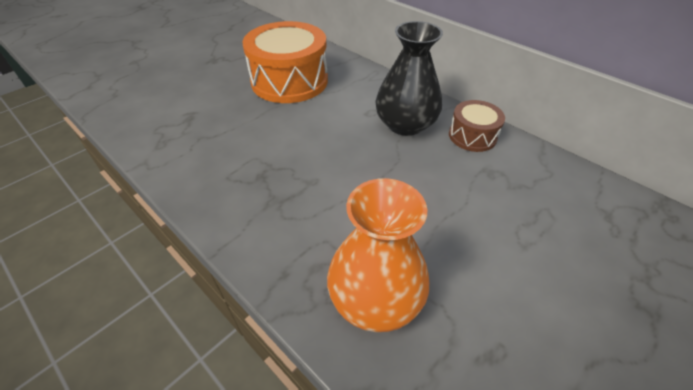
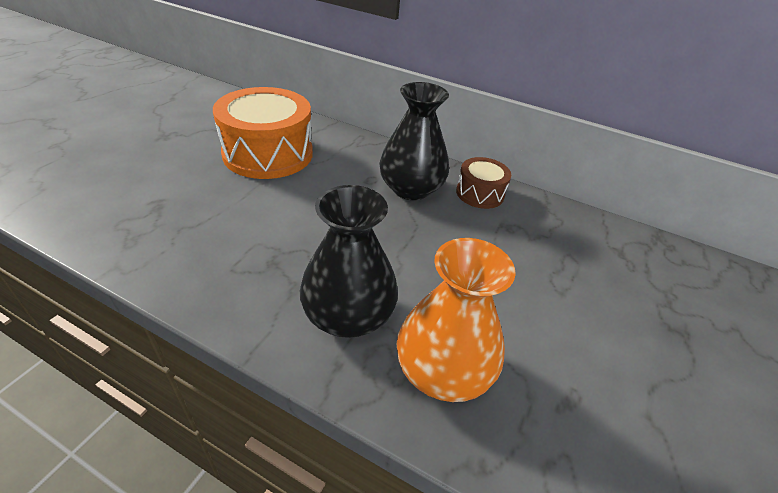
camera: 20 degrees left, 5 degrees down
(308, 232) = (348, 315): none -> black vase

